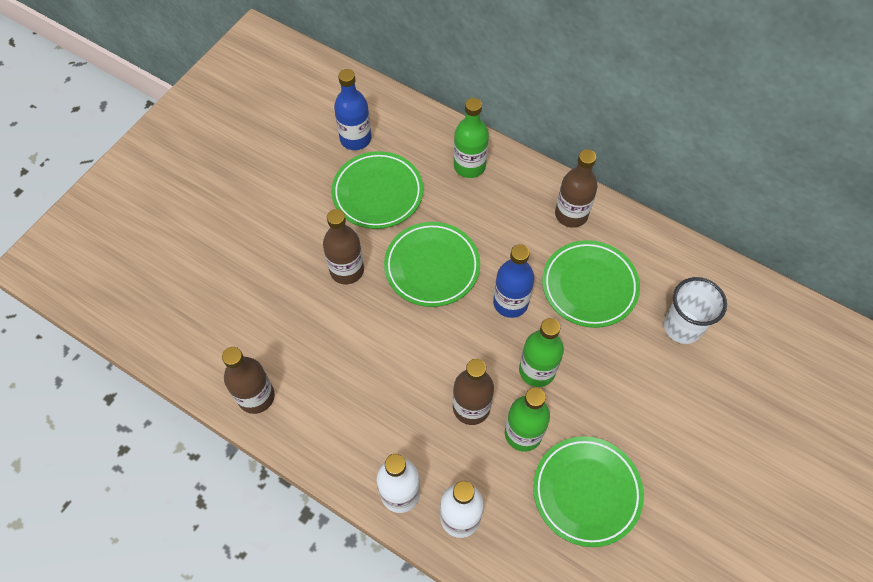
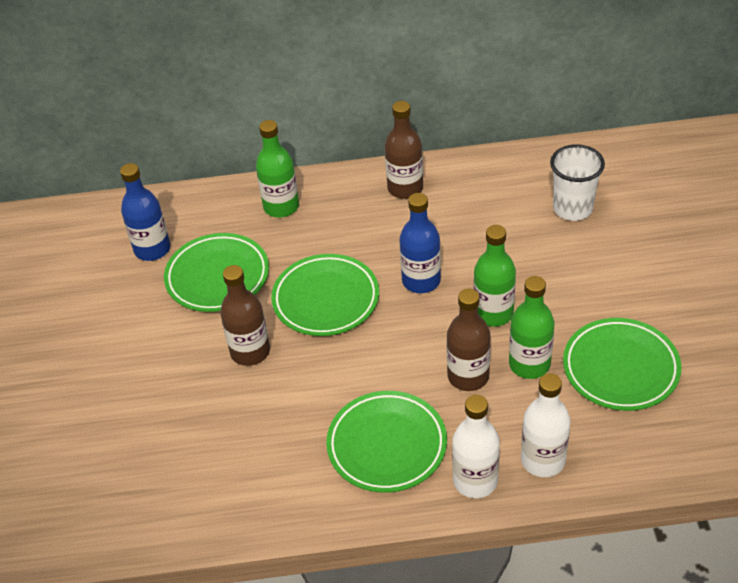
camera: 35 degrees left, 15 degrees down
(256, 396) = (266, 505): brown bottle -> none
(589, 286) = (472, 228): green plate -> green plate (387, 445)

